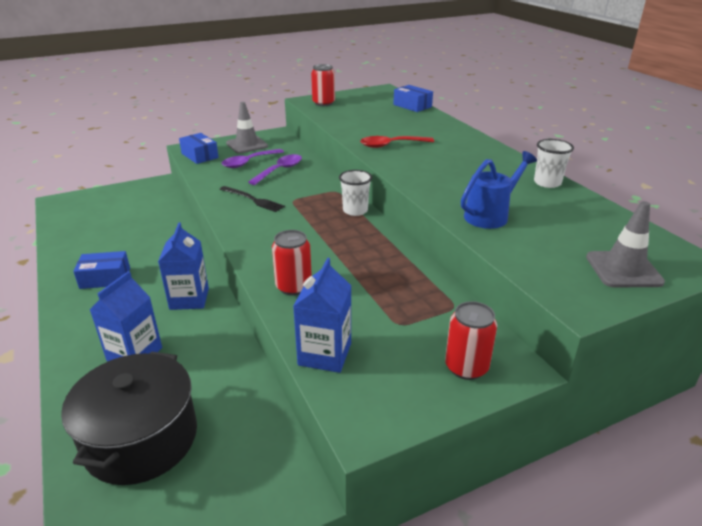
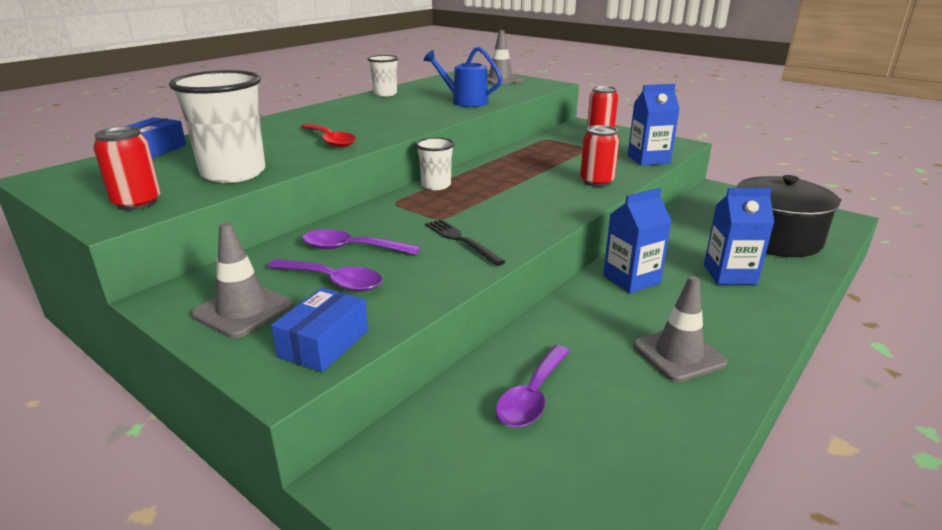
camera: 115 degrees left, 5 degrees down
(105, 278) = (678, 354): blue box -> grey traffic cone
(143, 225) = (532, 396): none -> purple spoon
(252, 199) = (461, 240): black fork -> black fork turned 45 degrees counterclockwise
(347, 119) = (233, 173): none -> white cup

